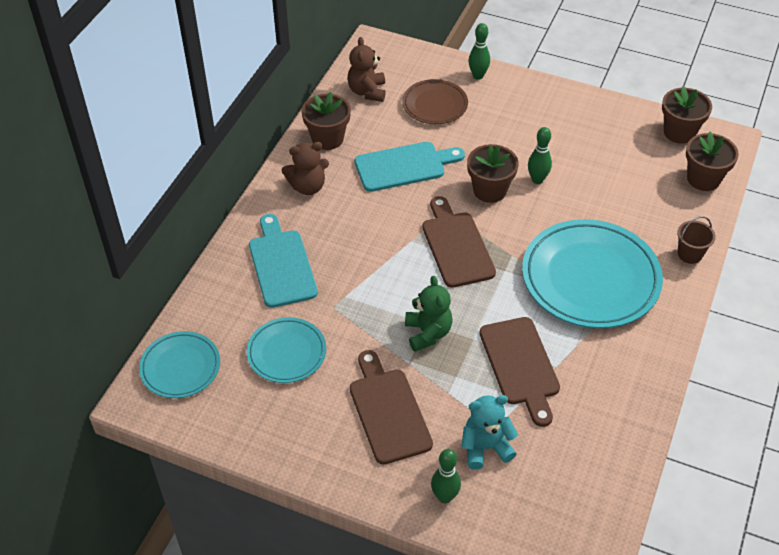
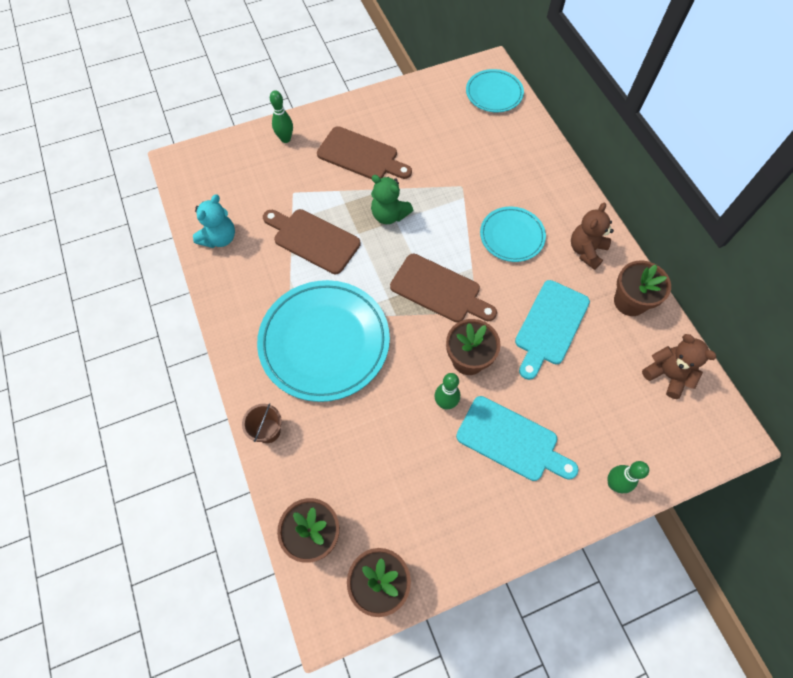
camera: 135 degrees right, 15 degrees up
(281, 264) = (525, 186): turquoise cutting board -> turquoise cutting board (511, 441)
(286, 353) = (452, 142): turquoise plate -> turquoise plate (512, 236)
(435, 105) = (604, 411): brown plate -> none
(485, 447) = (288, 178): turquoise teddy bear -> turquoise teddy bear (219, 238)

